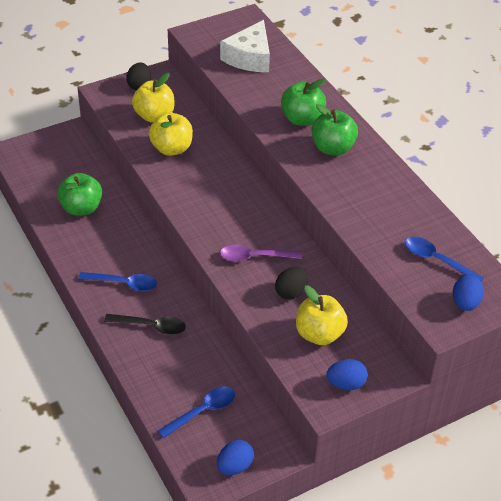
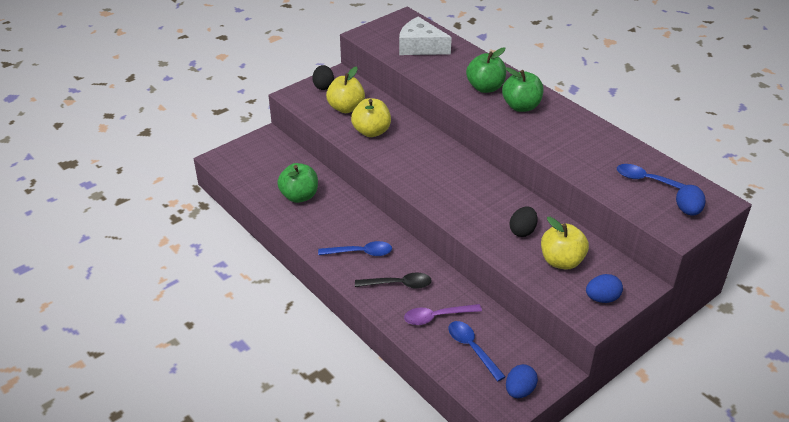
camera: 10 degrees left, 5 degrees down
(202, 411) = (472, 349): blue spoon -> blue spoon turned 75 degrees counterclockwise
(249, 57) = (420, 47): white cheese -> white cheese turned 105 degrees clockwise
(255, 257) = (479, 207): purple spoon -> purple spoon (437, 317)

